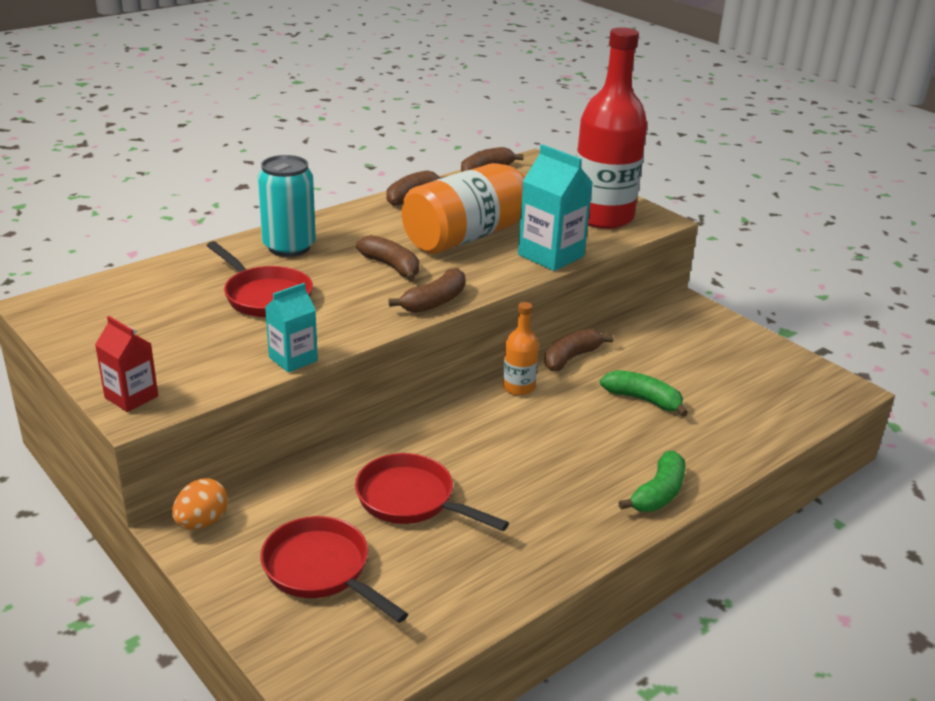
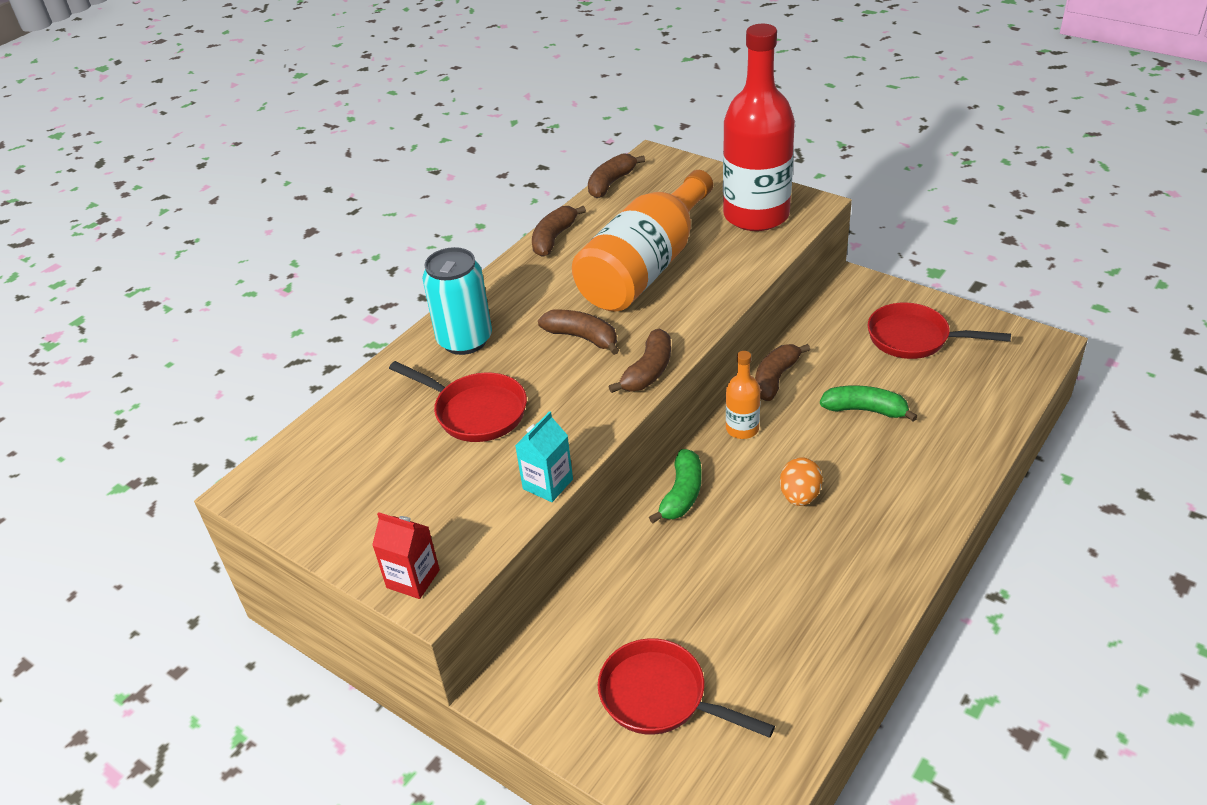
camera: 10 degrees left, 10 degrees up
(202, 522) = (518, 678): orange egg -> orange egg (799, 496)
(411, 500) = (704, 591): red pan -> red pan (914, 338)
(551, 255) = (731, 280): turquoise carton -> none
(658, 493) = (926, 515): green banana -> green banana (682, 494)

